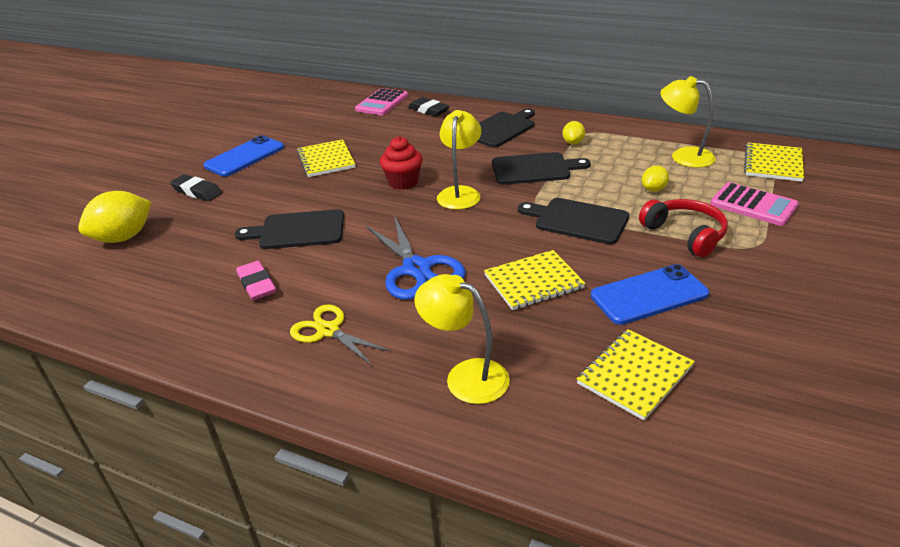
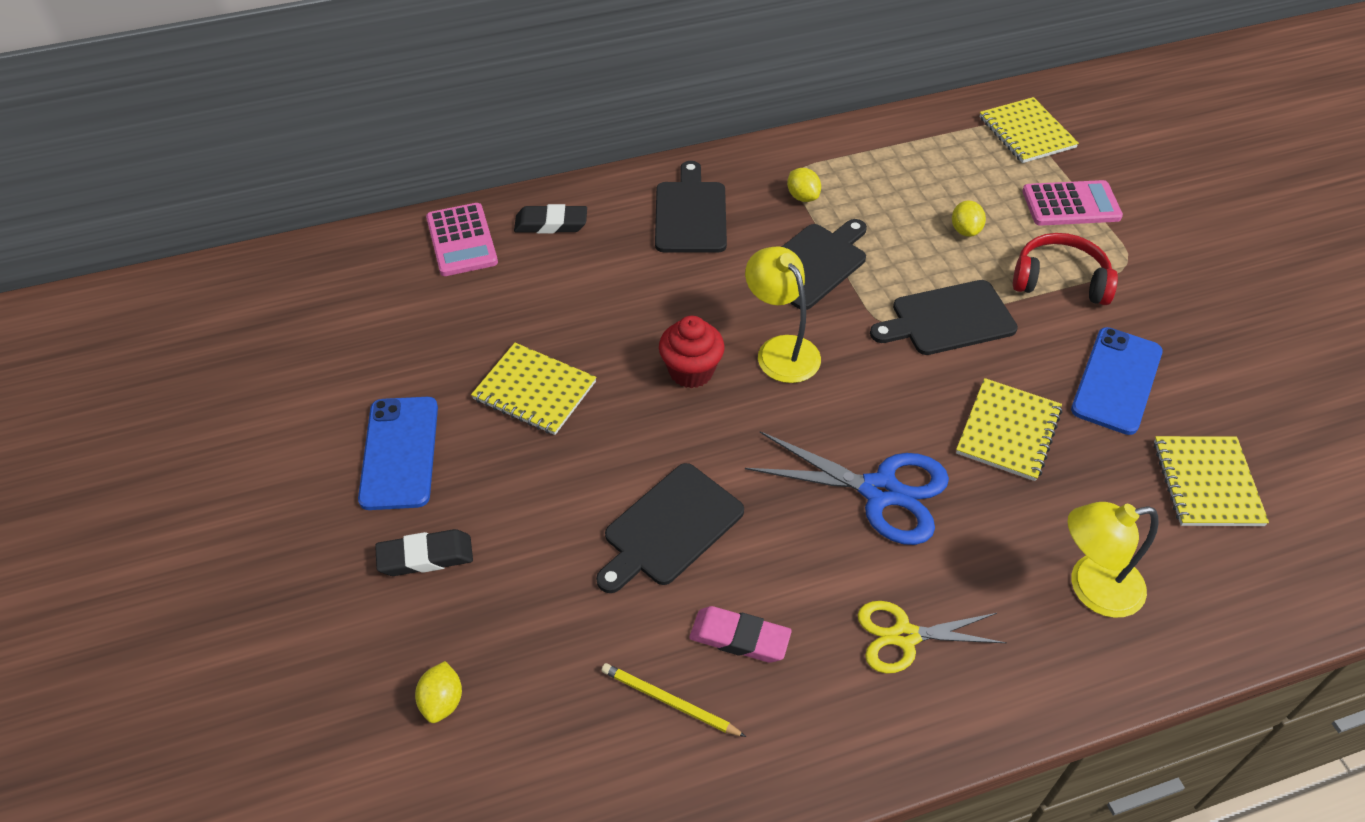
camera: 45 degrees left, 15 degrees up
(123, 237) = (442, 701): yellow lemon -> yellow lemon, size x0.52
(192, 288) = (669, 701): none -> yellow pencil
(683, 156) = (937, 162): yellow lamp -> none

